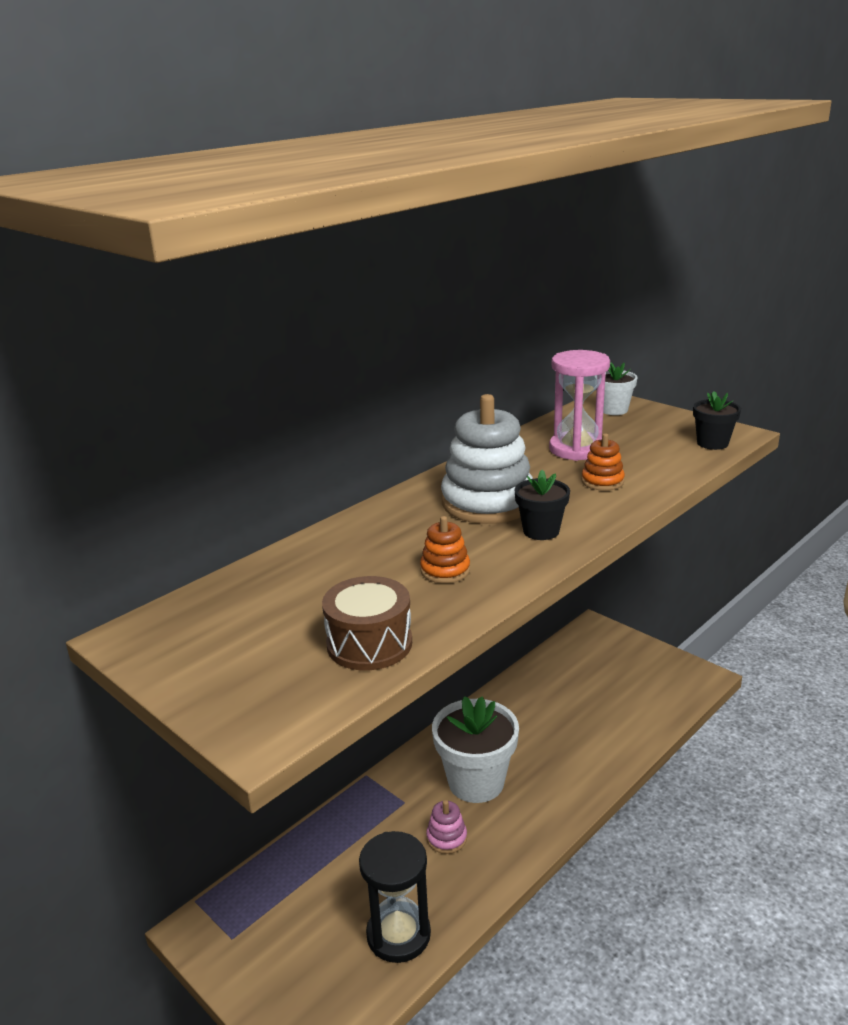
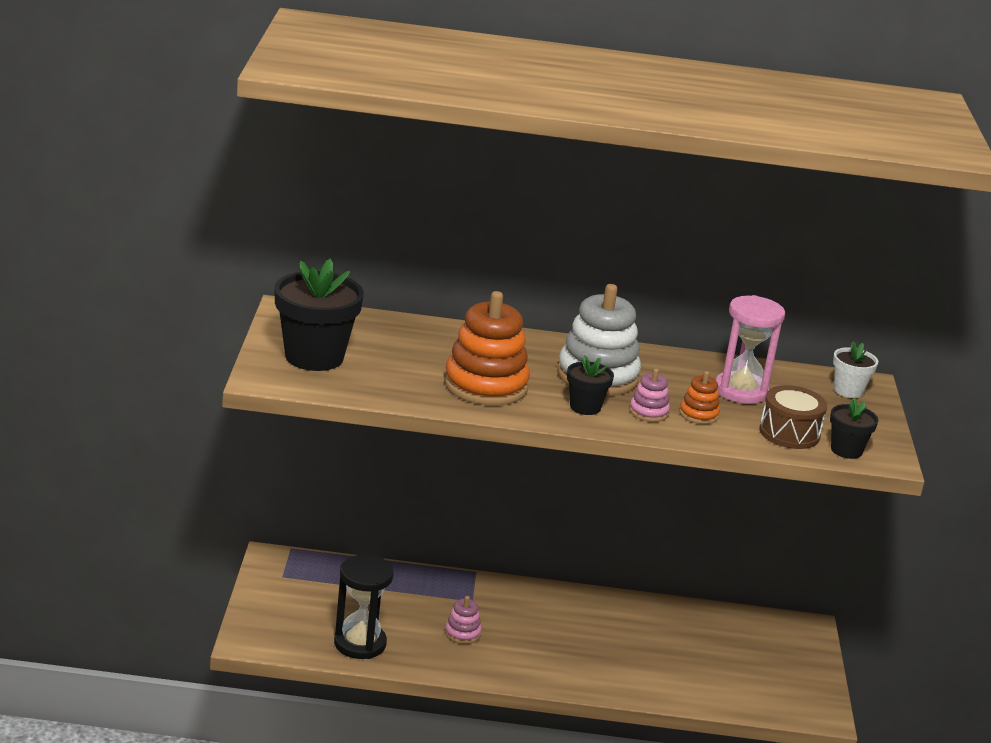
camera: 45 degrees right, 0 degrees up
(256, 665) = (314, 357): none -> black flower pot
(369, 644) = (376, 384): brown drum -> brown drum (789, 433)
(445, 570) = (485, 385): orange stacking toy -> orange stacking toy, size x2.13
(476, 782) = (532, 627): white flower pot -> none
(578, 503) = (648, 412): none -> pink stacking toy

